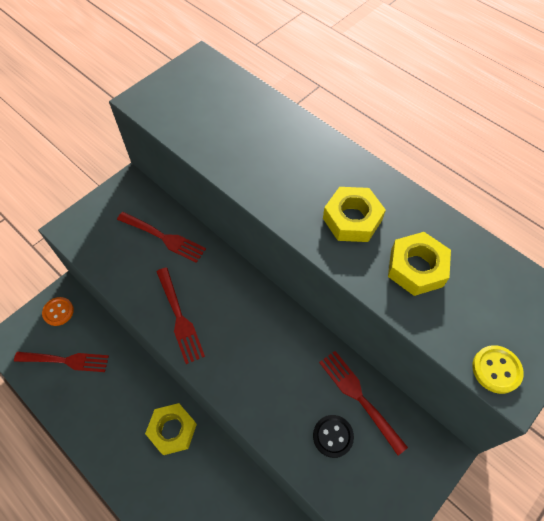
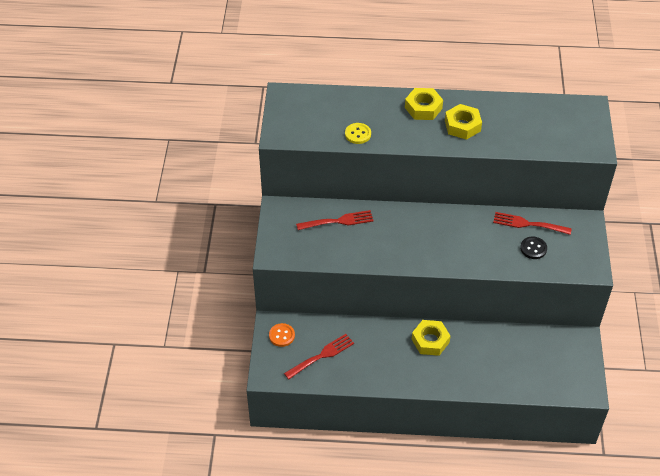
camera: 40 degrees left, 10 degrees down
(180, 318) = (397, 253): red fork -> none
(416, 268) = (513, 128): yellow nut -> yellow nut (423, 108)
(496, 370) = (585, 147): yellow button -> yellow button (358, 134)

